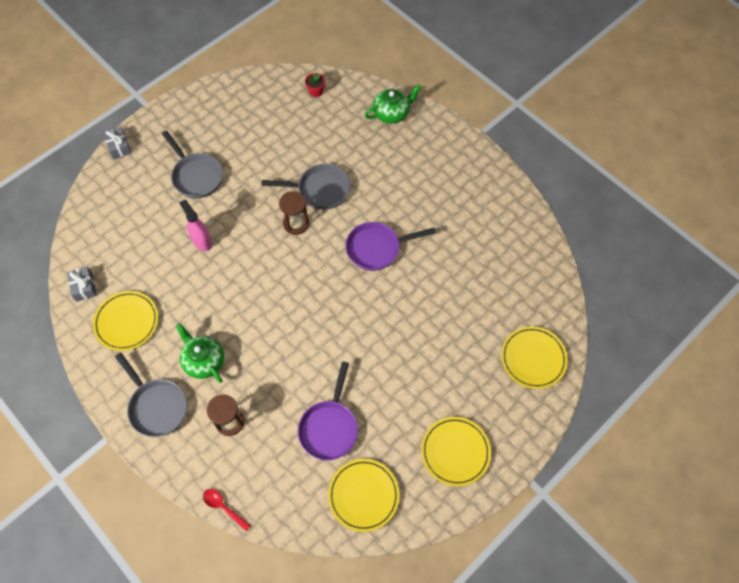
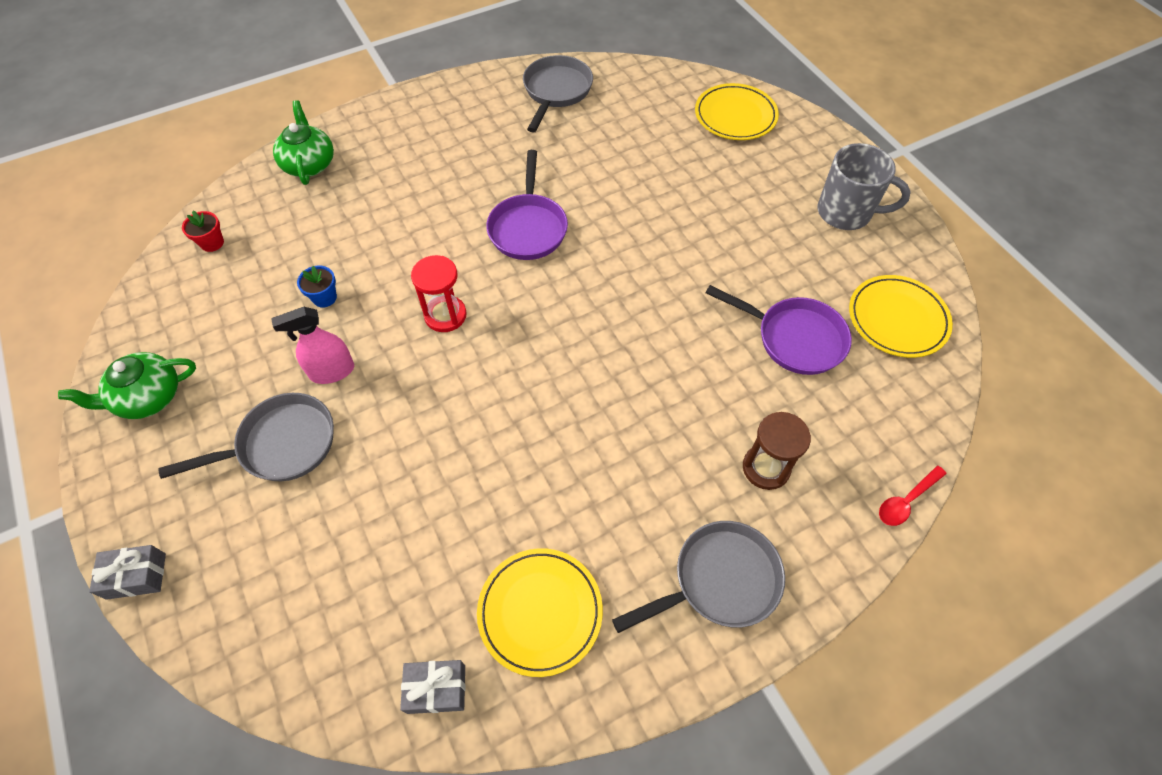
camera: 75 degrees left, 5 degrees down
(202, 241) = (419, 456): pink spray bottle -> pink spray bottle (332, 371)
(203, 361) = (650, 490): green teapot -> green teapot (148, 397)
(292, 160) = (324, 298): none -> blue flower pot
(296, 224) = (445, 315): brown hourglass -> red hourglass
(320, 190) = (398, 273): grey pan -> grey pan (556, 91)
(455, 452) = (846, 213): yellow plate -> grey mug

